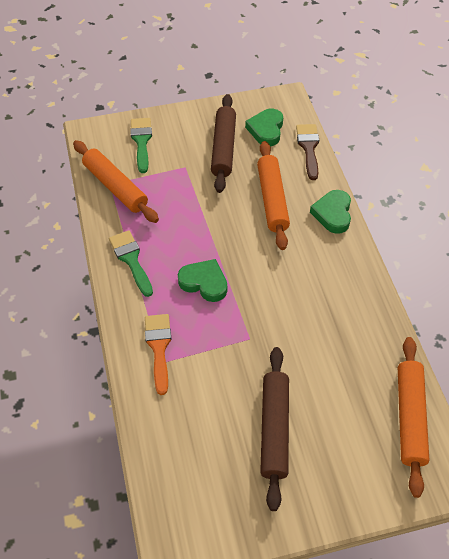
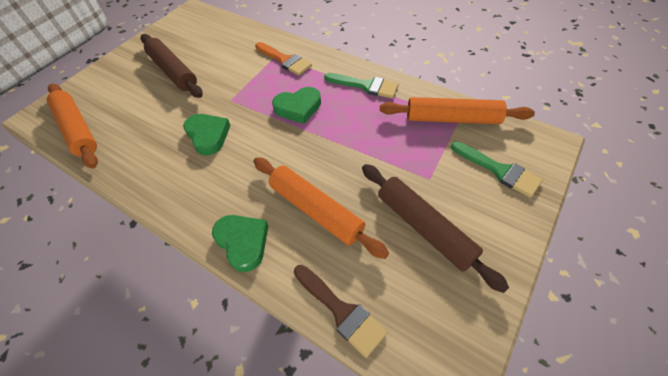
camera: 140 degrees right, 0 degrees up
(266, 130) = (414, 294): green heart -> green heart (208, 136)

